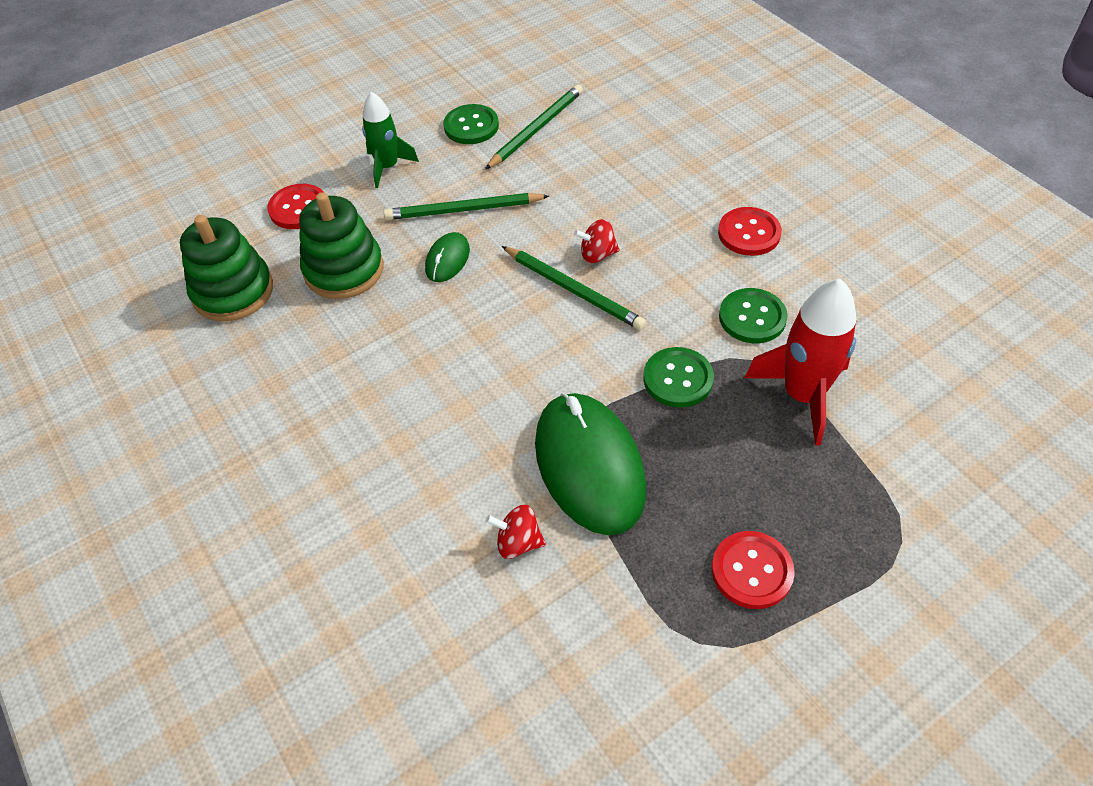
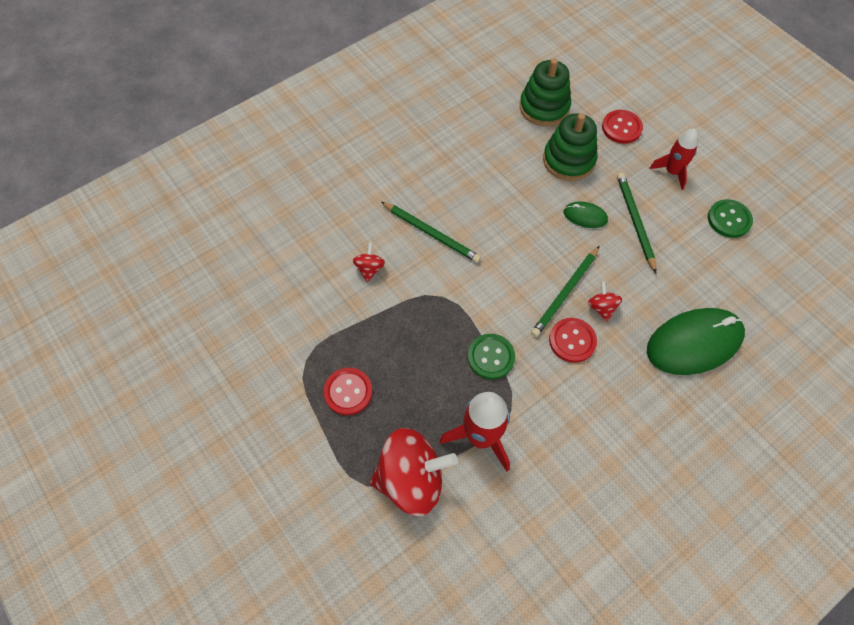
camera: 85 degrees right, 10 degrees up
(388, 167) = (672, 172): green rocket -> red rocket
(536, 129) = (735, 263): green pencil -> green pencil (431, 233)
(589, 466) = (421, 304): green mouse -> green mouse (694, 343)
(749, 233) = (639, 415): red button -> red button (572, 341)
(752, 317) = (550, 410): green button -> none
(880, 481) = (411, 479): none -> red spinning top

